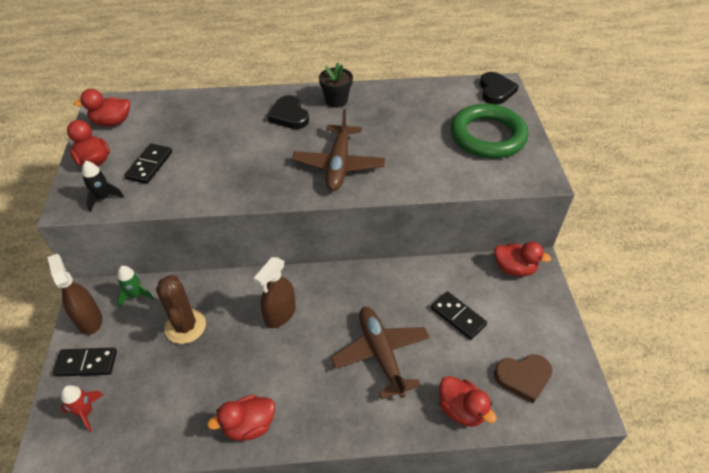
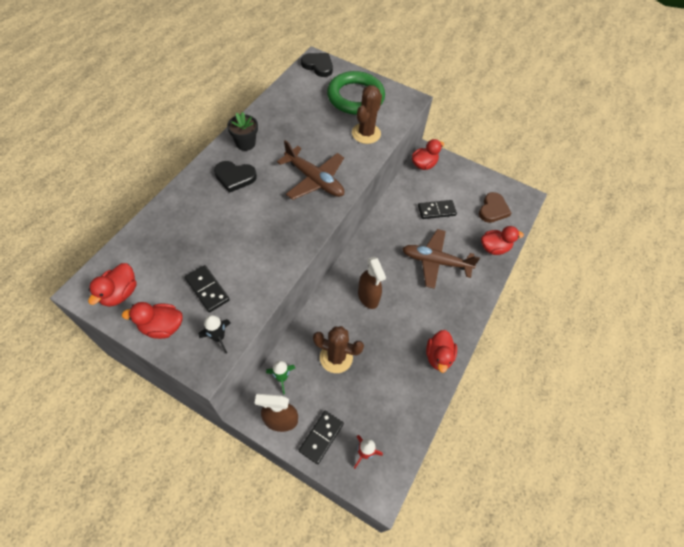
camera: 60 degrees left, 10 degrees up
(445, 169) = (366, 133): none -> brown cactus

